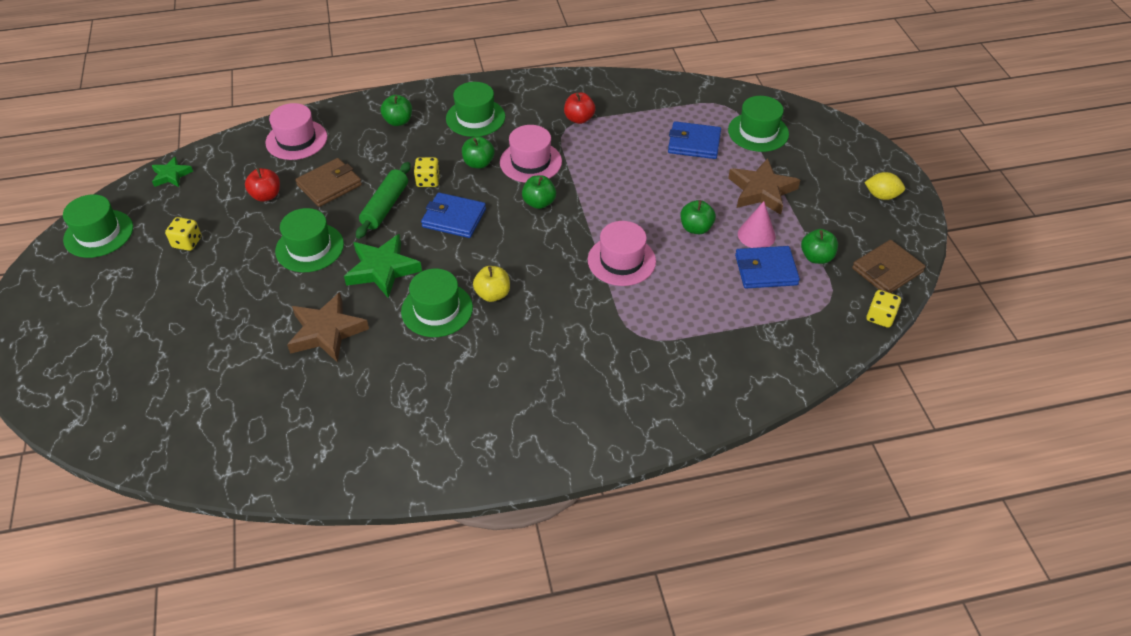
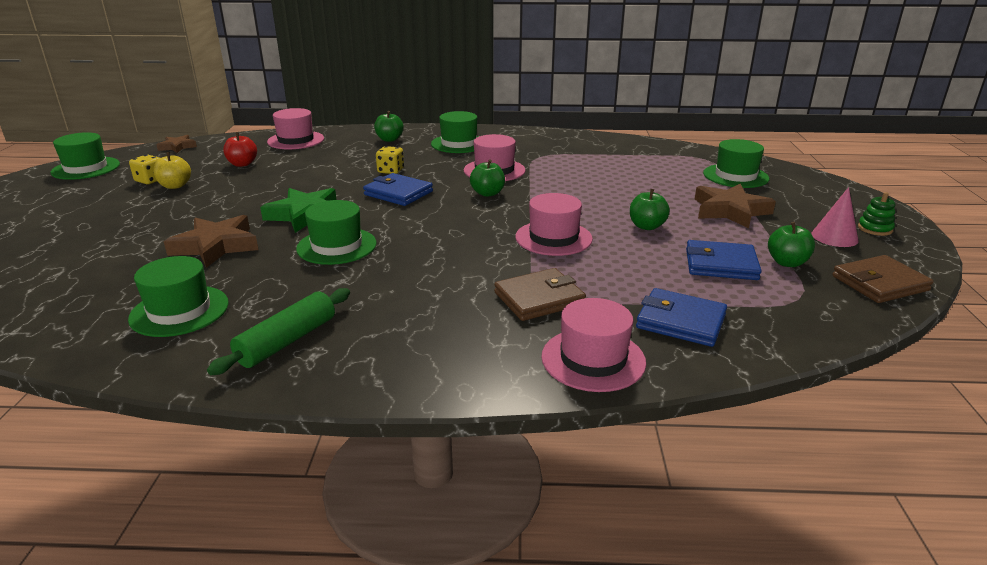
camera: 15 degrees right, 20 degrees down
(171, 175) = (177, 147): green star -> brown star
(309, 248) = (251, 195): green hat -> green hat (179, 311)
(329, 185) = (301, 164): brown wallet -> brown wallet (539, 298)
(385, 206) = (340, 180): green rolling pin -> green rolling pin (287, 341)
(478, 163) = (444, 166): green apple -> none
(492, 294) = (401, 243): yellow apple -> yellow apple (175, 186)
(579, 119) = (555, 153): red apple -> none
(694, 143) = (664, 176): blue wallet -> blue wallet (680, 321)
(695, 401) = (593, 359): none -> pink hat
(756, 235) = (716, 238): pink cone -> pink cone (834, 237)
(880, 317) = (868, 320): yellow dice -> none
(881, 196) = (875, 229): yellow lemon -> green stacking toy

